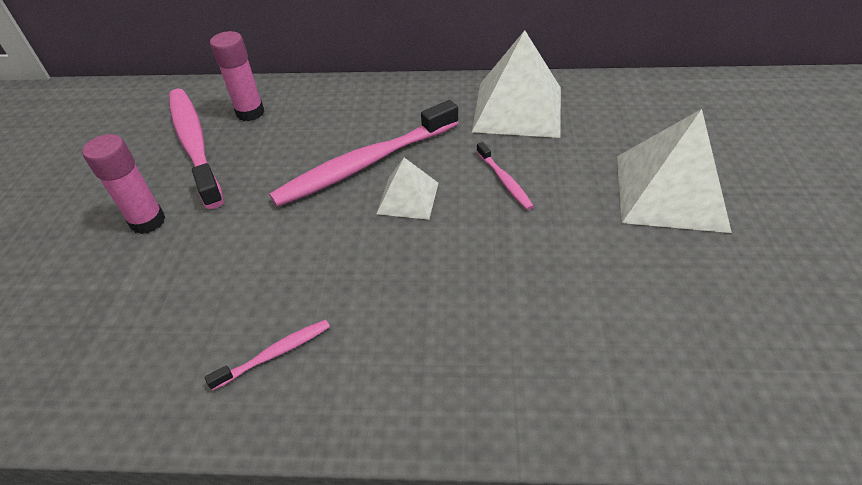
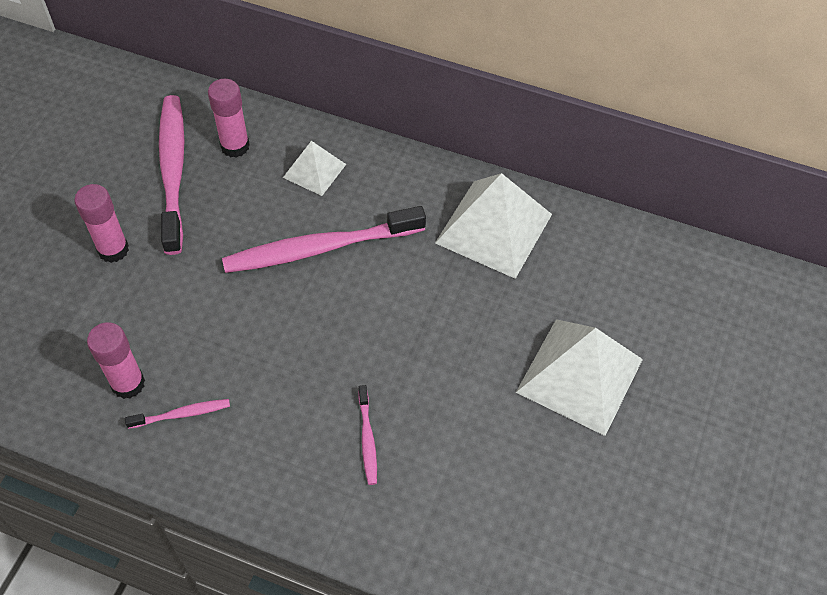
camera: 15 degrees right, 10 degrees up
(199, 342) = (128, 384): none -> pink glue stick
(408, 198) = (342, 301): white pyramid -> white pyramid (314, 171)
(504, 181) = (437, 311): pink toothbrush -> pink toothbrush (367, 439)

